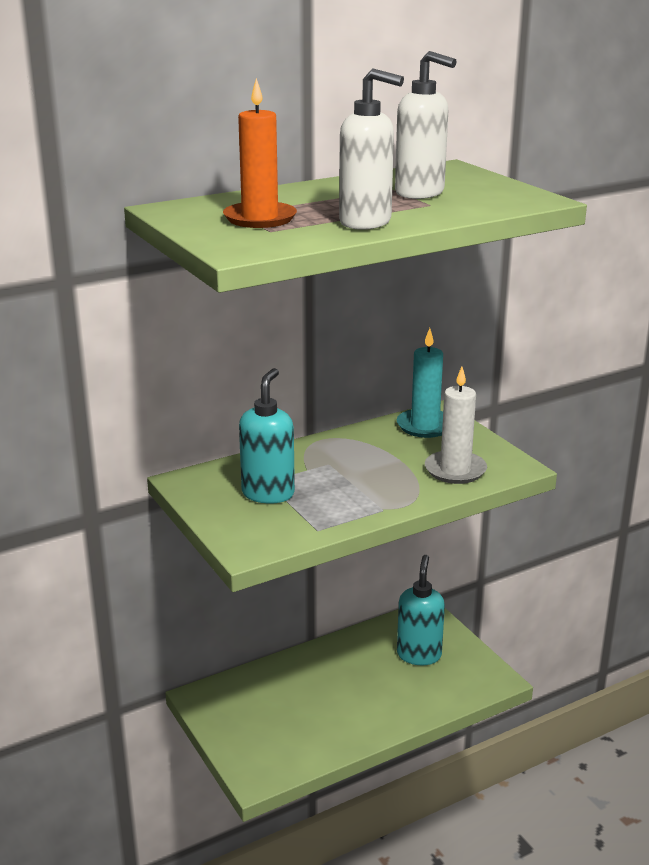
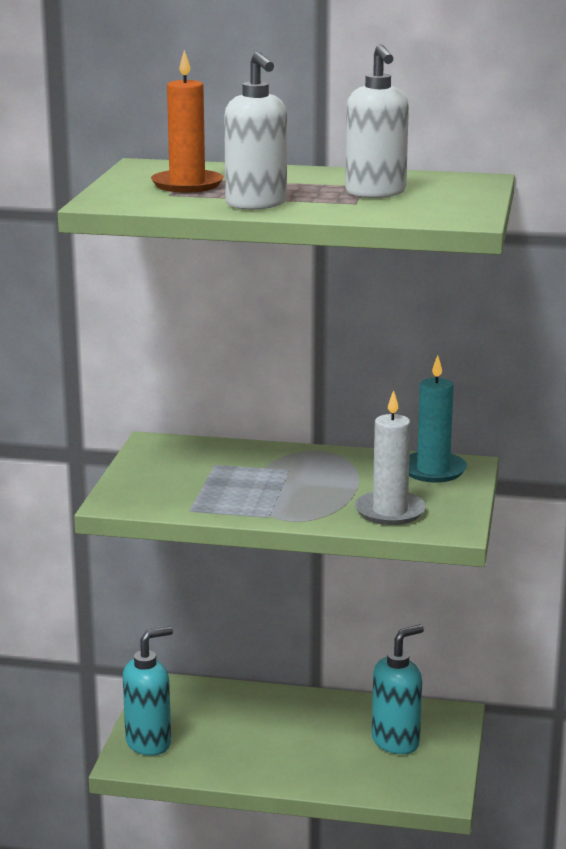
camera: 40 degrees right, 5 degrees down
(268, 493) = (199, 473): turquoise soap dispenser -> turquoise soap dispenser (149, 743)

